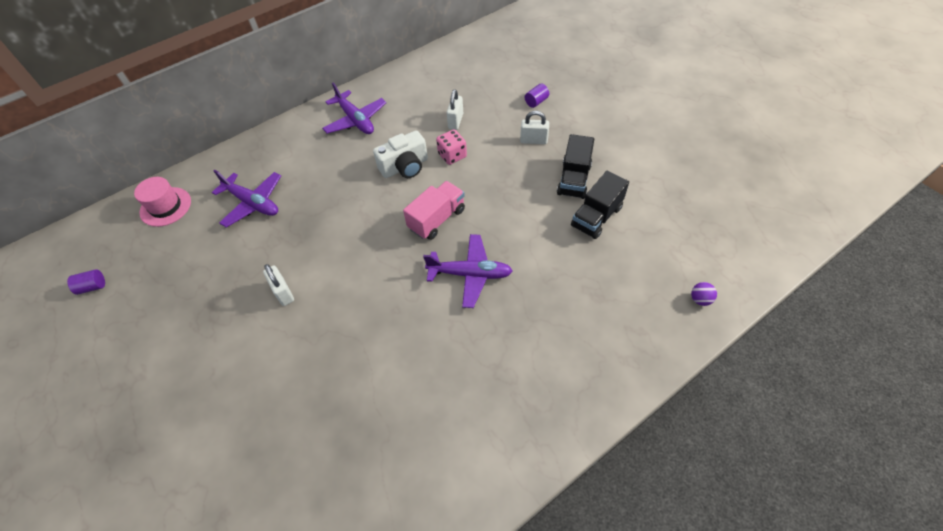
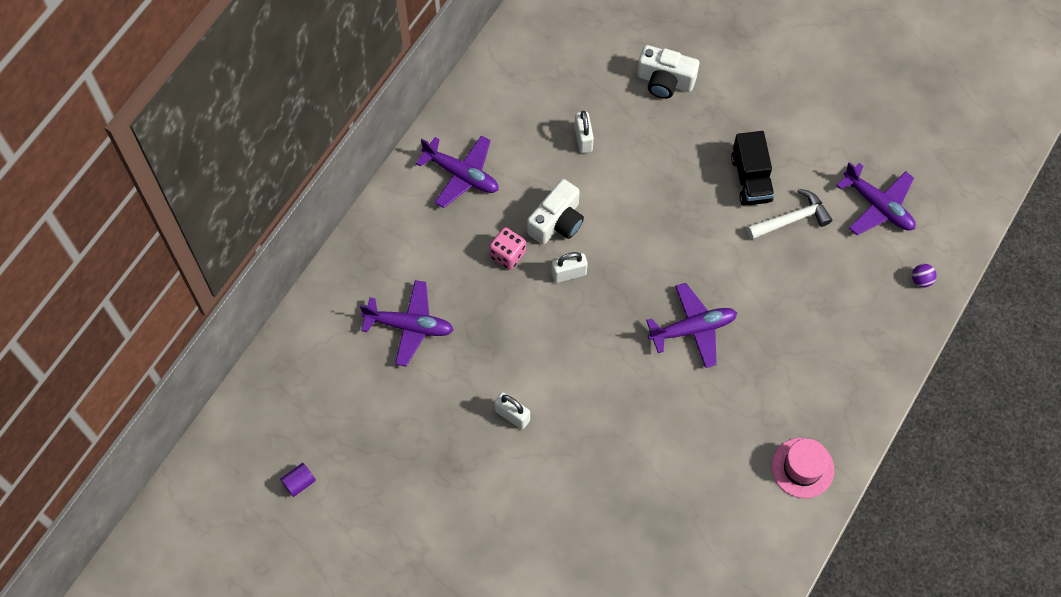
camera: 25 degrees left, 10 degrees up
(165, 207) = (309, 364): pink hat -> pink hat (802, 468)
(437, 219) = (627, 277): pink truck -> none
(452, 155) = (603, 189): pink dice -> pink dice (507, 254)
(533, 140) = (686, 139): white padlock -> white padlock (569, 274)
(536, 102) = (665, 81): purple cylinder -> white camera
(596, 217) = (792, 219): black truck -> white hammer
(678, 228) = (878, 206): none -> purple plane

